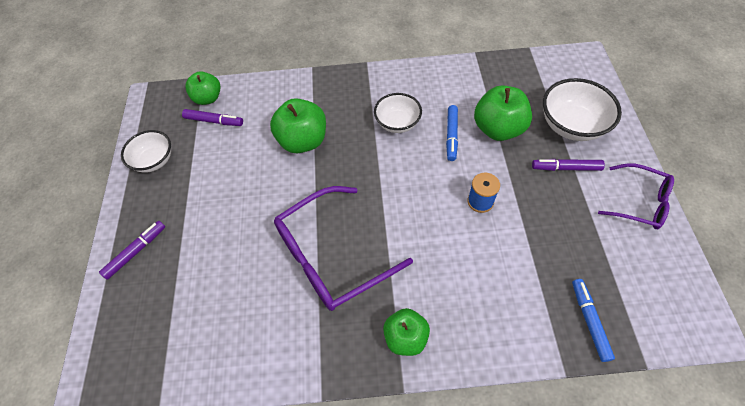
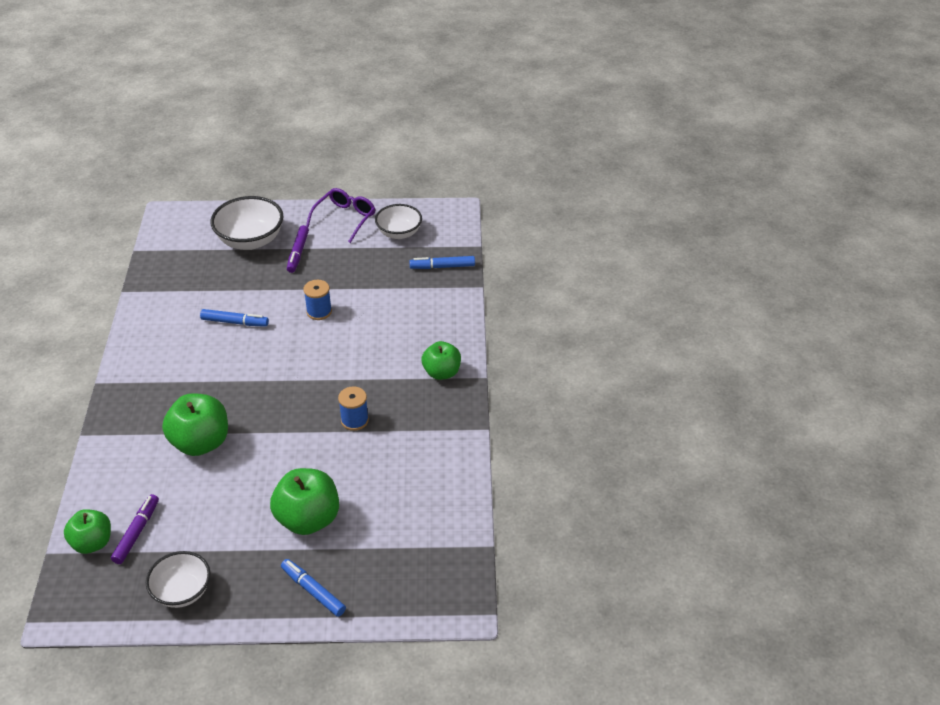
camera: 90 degrees left, 15 degrees down
(136, 251) = (313, 591): purple marker -> blue marker
(331, 256) = (354, 420): purple glasses -> blue spool
(397, 123) = (203, 361): white bowl -> white bowl (399, 233)
(498, 129) = (238, 288): green apple -> green apple (308, 519)

